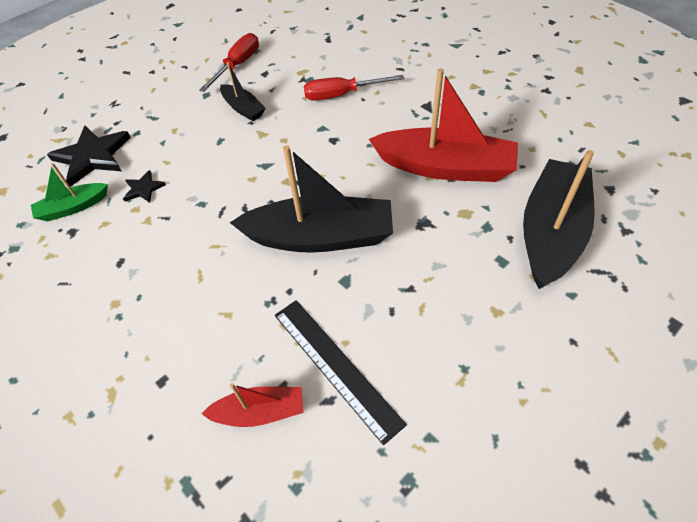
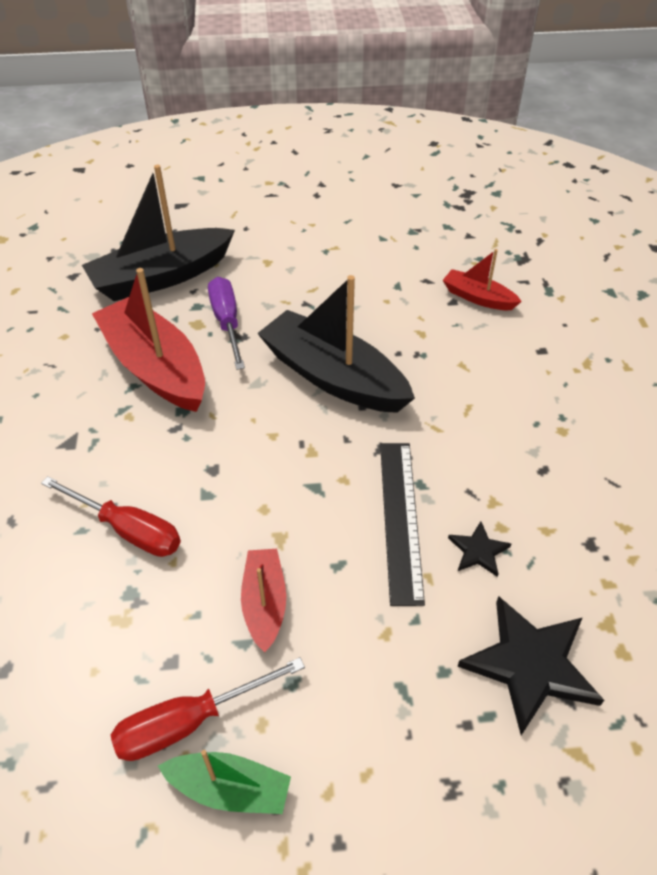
camera: 145 degrees left, 5 degrees down
(73, 207) = (581, 581): green boat -> green boat (229, 788)
(243, 108) = (264, 603): black boat -> red boat
(335, 366) = (406, 292): black ruler -> black ruler (400, 518)
(446, 228) = (227, 322): none -> purple screwdriver

